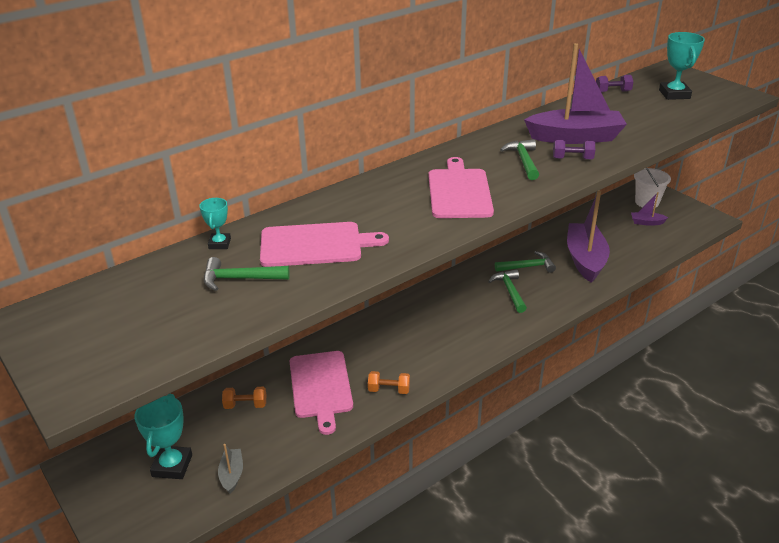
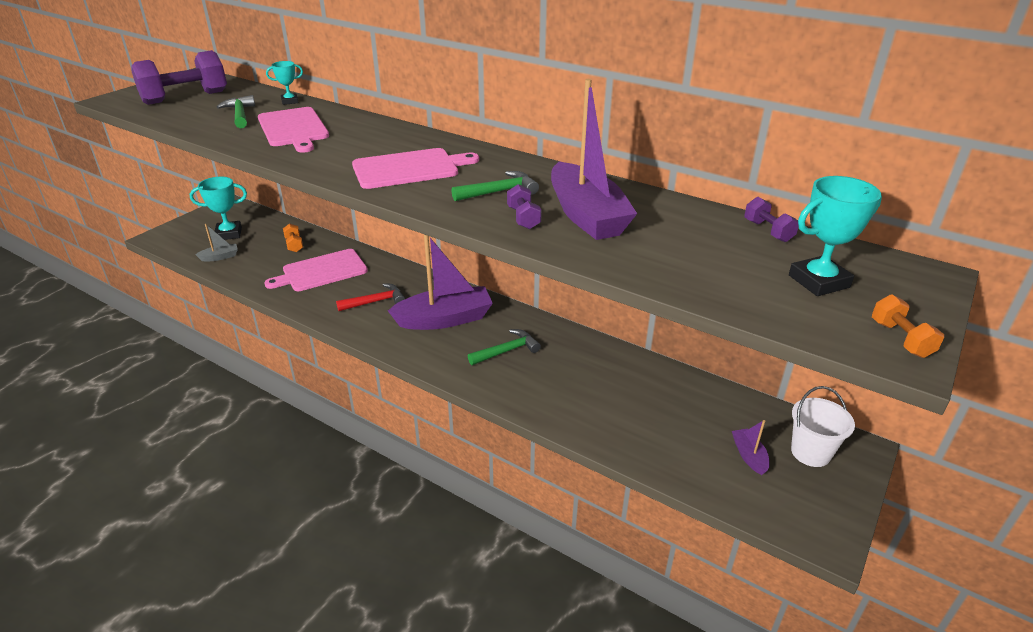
camera: 70 degrees right, 0 degrees up
(131, 323) = (185, 98): none -> purple dumbbell
(389, 390) = (324, 304): orange dumbbell -> orange dumbbell (900, 339)
(401, 354) = (375, 301): none -> red hammer
(528, 267) = (563, 358): green hammer -> none
(585, 259) = (607, 402): purple boat -> purple boat (444, 319)

